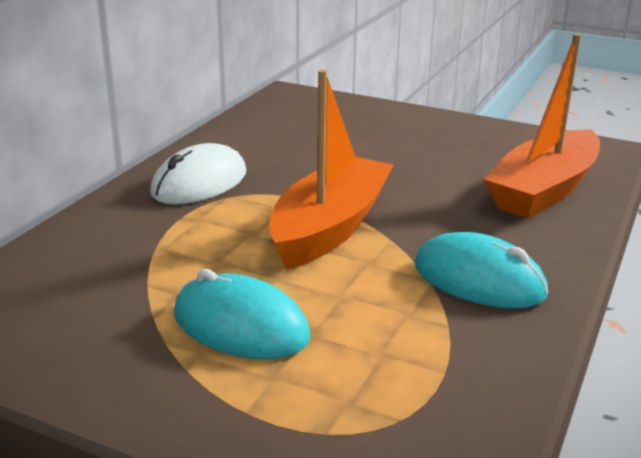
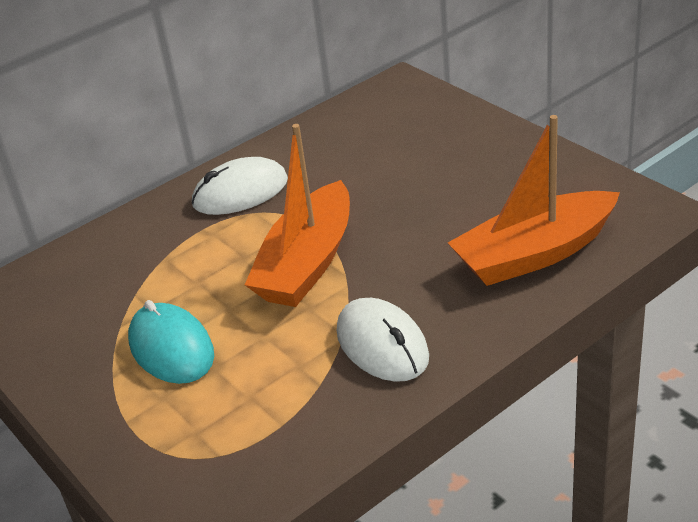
camera: 30 degrees right, 10 degrees up
(330, 227) = (307, 263): orange boat -> orange boat turned 150 degrees clockwise
(479, 280) = (382, 345): turquoise mouse -> white mouse

